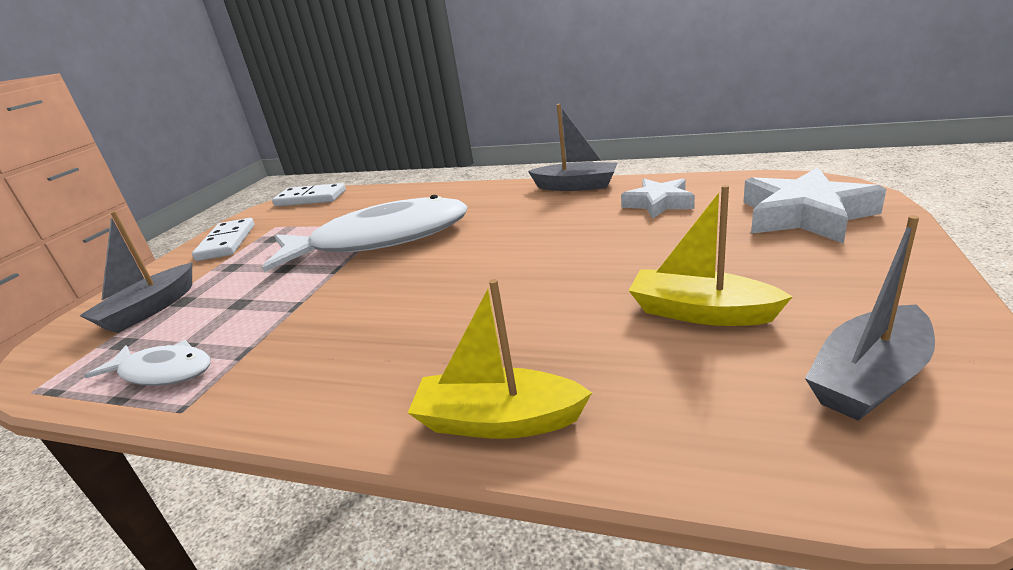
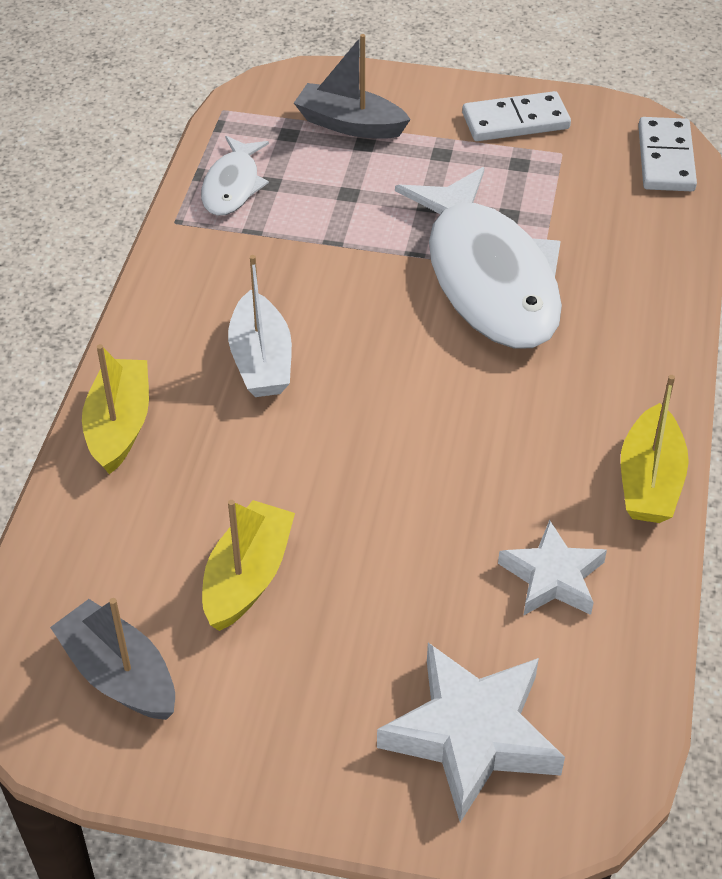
camera: 80 degrees right, 20 degrees up
(427, 330) = (261, 360): none -> white boat
(576, 186) = (649, 481): grey boat -> yellow boat

